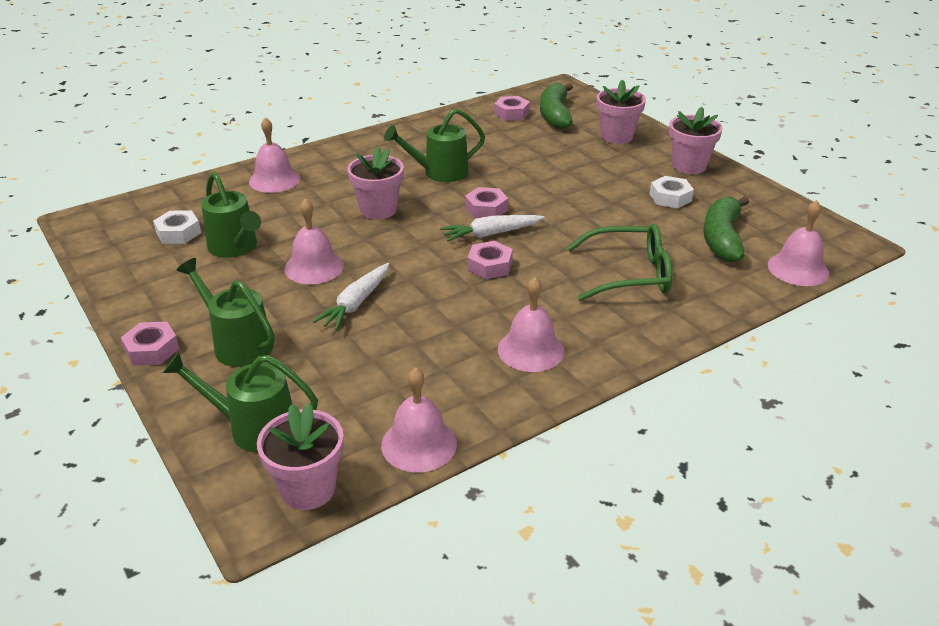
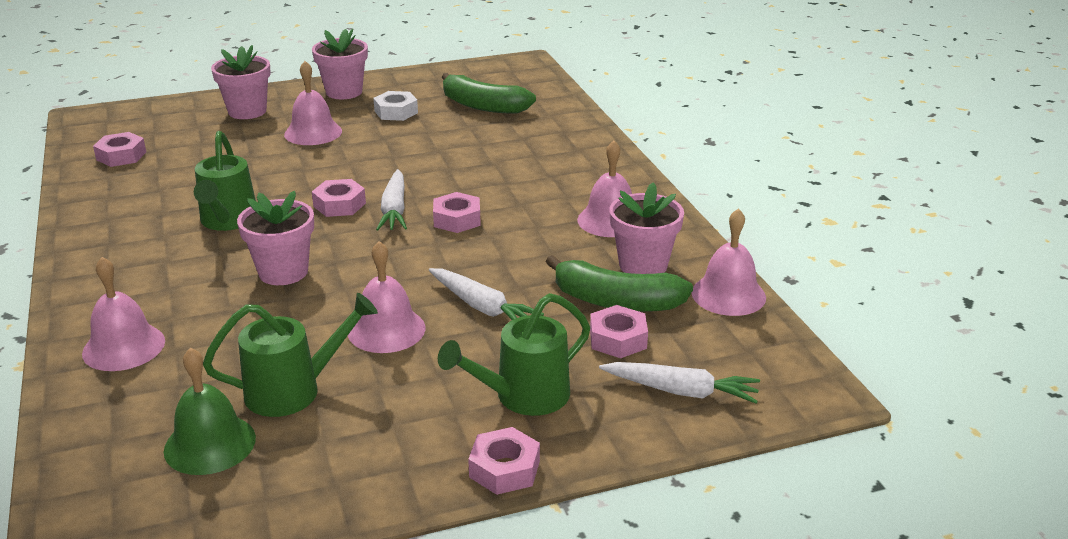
camera: 75 degrees left, 5 degrees down
(178, 233) = (210, 444): white nut -> green bell
(253, 428) = (681, 391): green watering can -> white carrot
(308, 489) = (779, 362): pink flower pot -> pink flower pot (643, 265)
(325, 381) = (618, 339): none -> pink nut
(555, 115) = (157, 132): green banana -> green banana (616, 301)
(629, 274) = (515, 155): green glasses -> none
(798, 269) = (548, 89): pink bell -> pink bell (313, 132)

